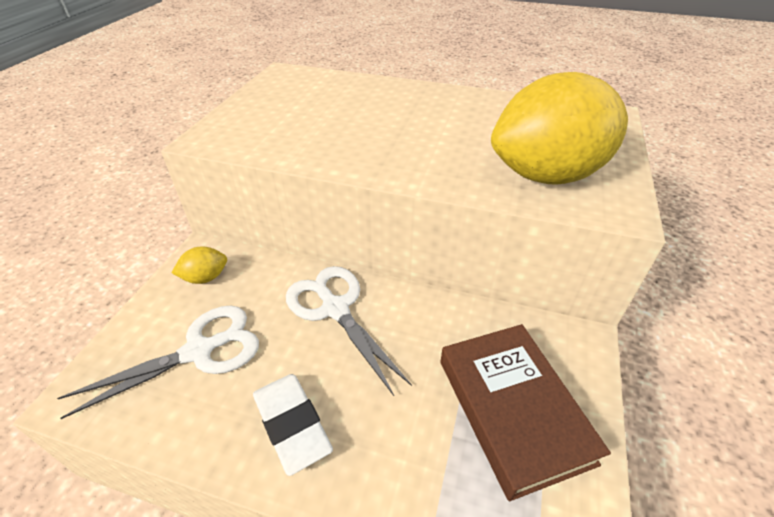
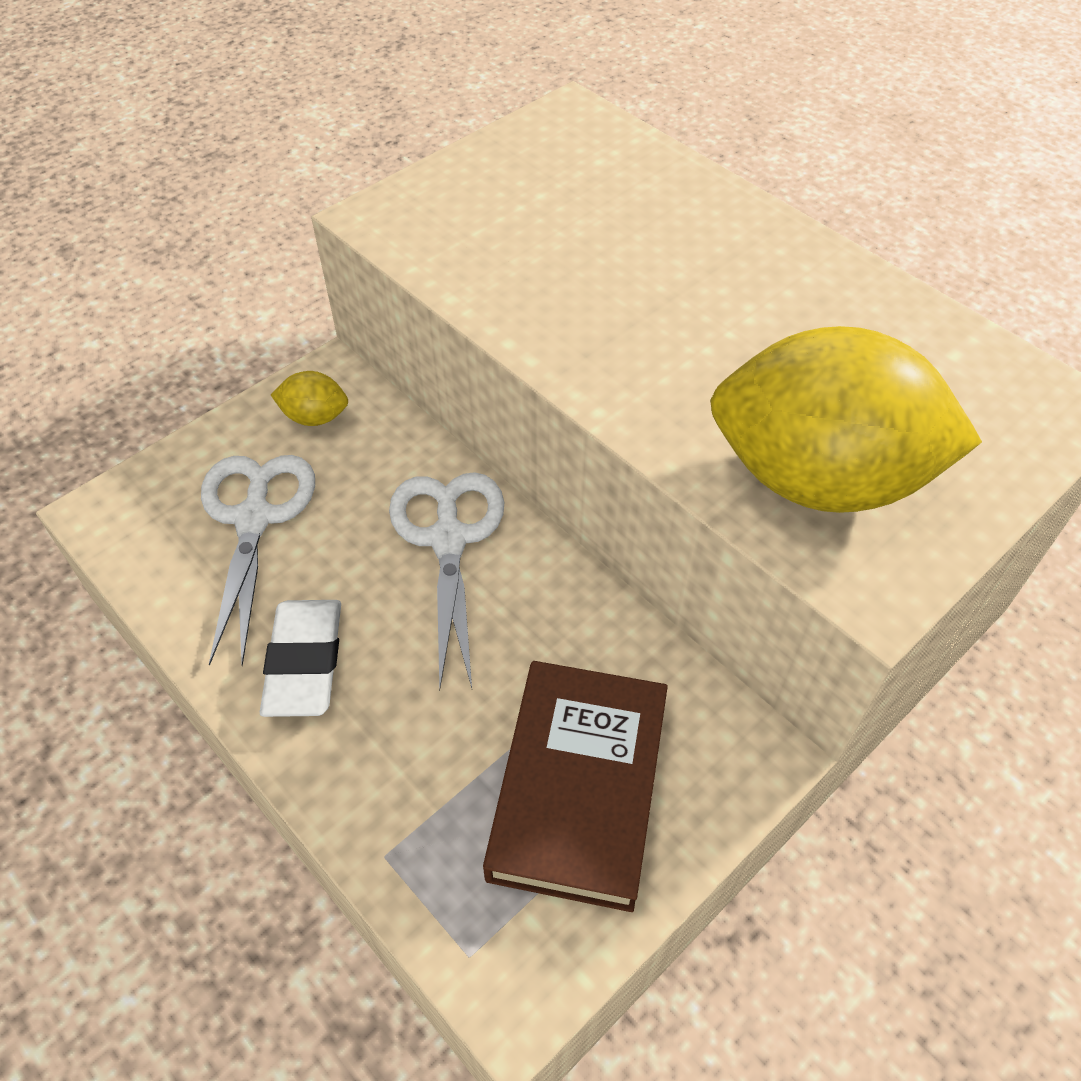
camera: 30 degrees right, 10 degrees up
(199, 351) = (254, 518): white scissors -> white scissors turned 90 degrees counterclockwise

